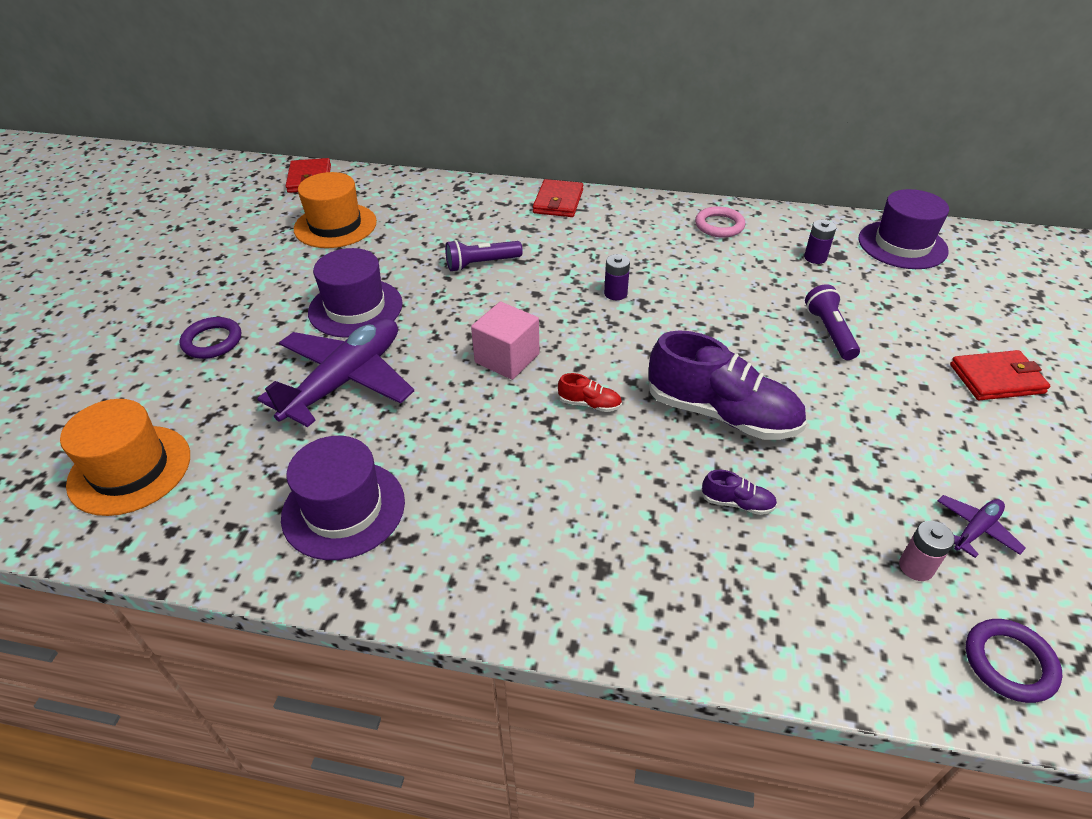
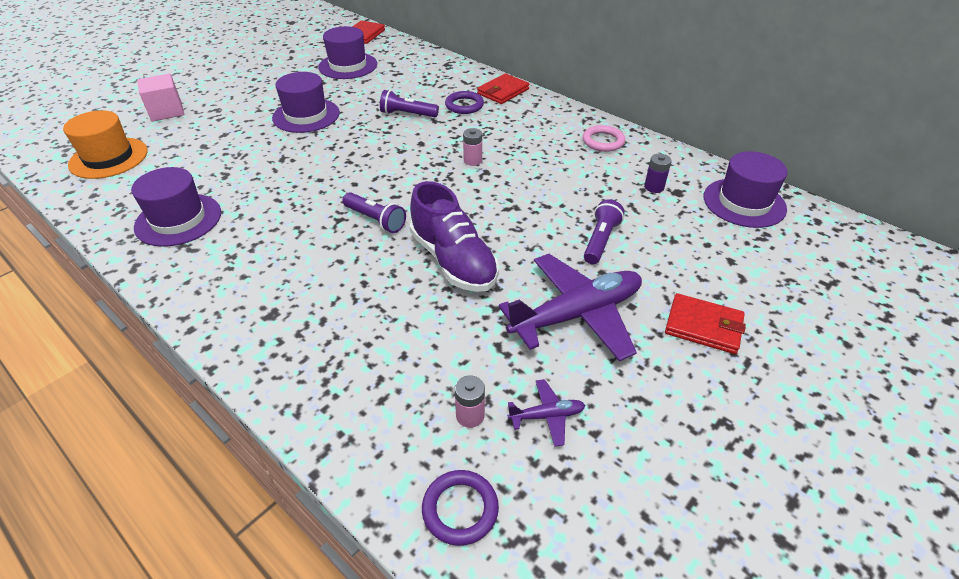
camera: 30 degrees right, 0 degrees up
(212, 341) = (214, 108): purple ring -> purple ring (464, 105)
(335, 225) = (348, 66): orange hat -> purple hat
(345, 380) = (255, 153): purple plane -> purple plane (576, 314)
(507, 358) = (358, 174): pink cube -> pink cube (166, 111)
(589, 404) = (375, 220): red shoe -> purple flashlight
(615, 293) = (472, 160): purple battery -> pink battery
(737, 503) = (396, 317): purple shoe -> none

